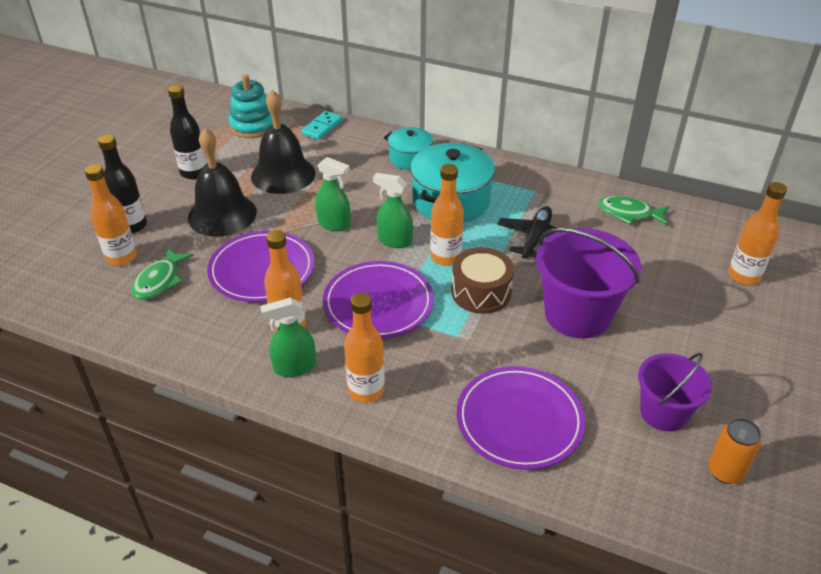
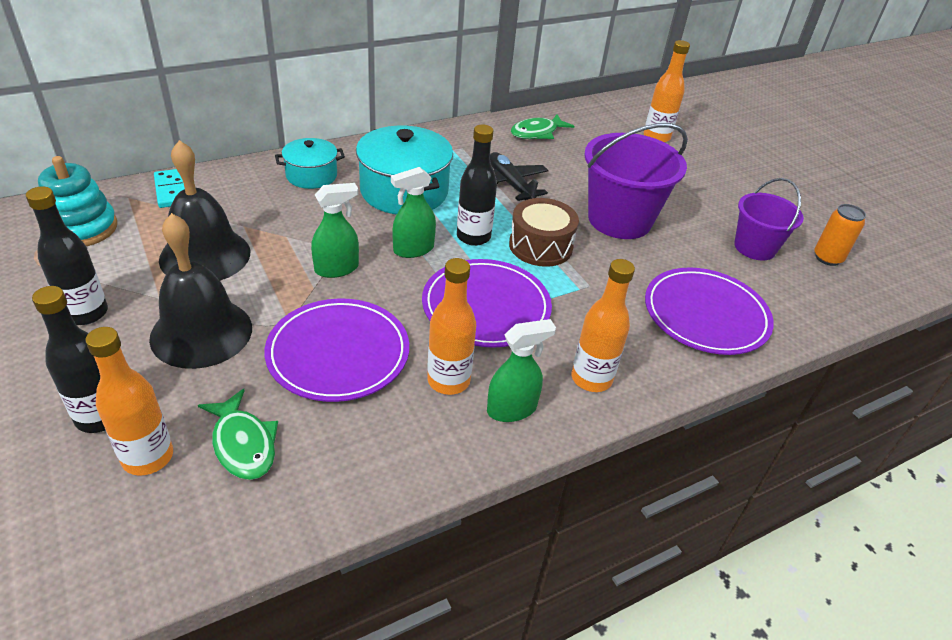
camera: 55 degrees left, 0 degrees up
(294, 367) = (512, 409): green spray bottle -> green spray bottle turned 135 degrees counterclockwise
(445, 257) = (473, 237): orange bottle -> black bottle

